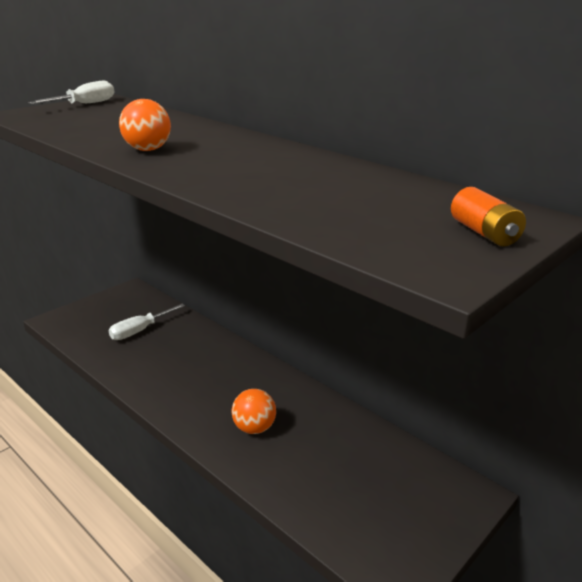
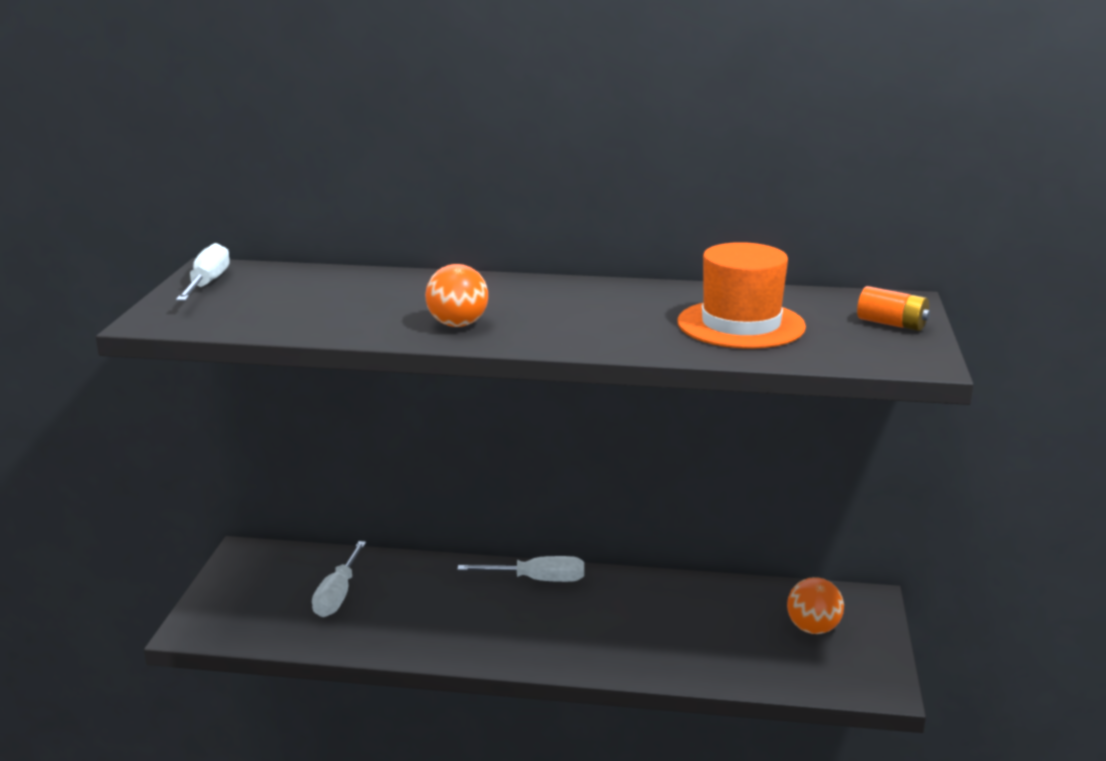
camera: 35 degrees left, 5 degrees down
(254, 369) = (538, 580): none -> white screwdriver
(254, 428) = (615, 634): orange ball -> orange ball (813, 629)
(339, 198) = (741, 325): none -> orange hat

